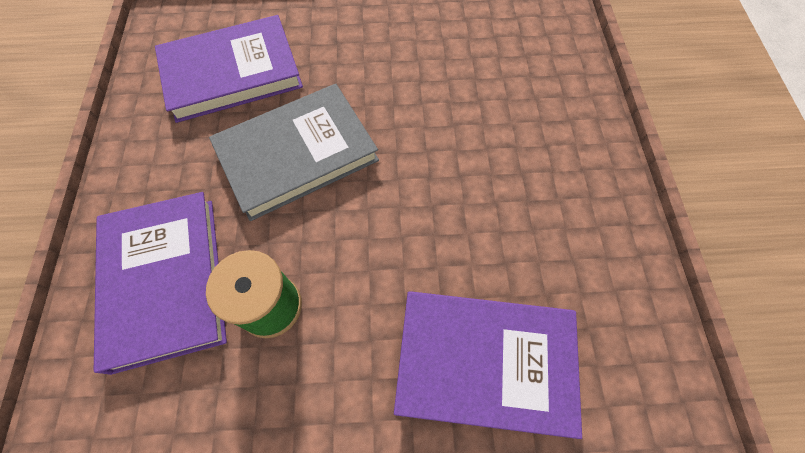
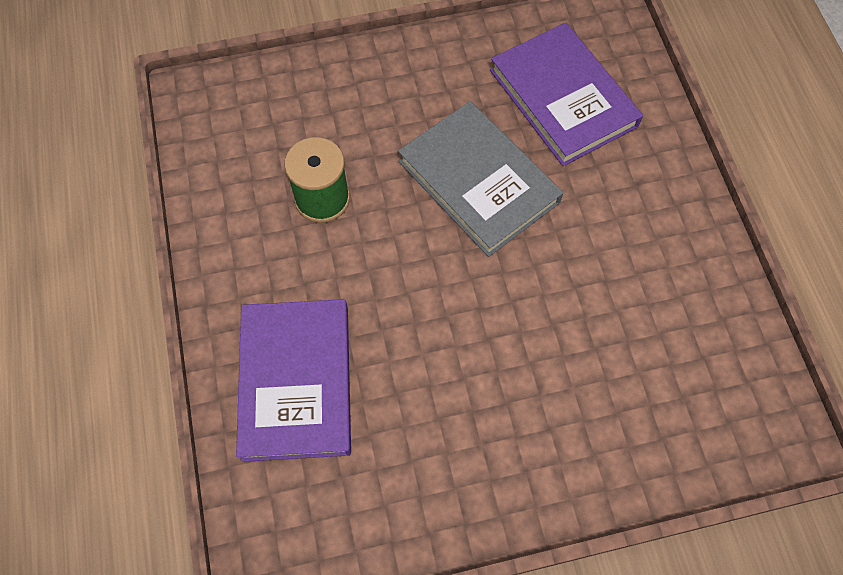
camera: 80 degrees right, 0 degrees up
(165, 281) = (332, 115): purple book -> none

